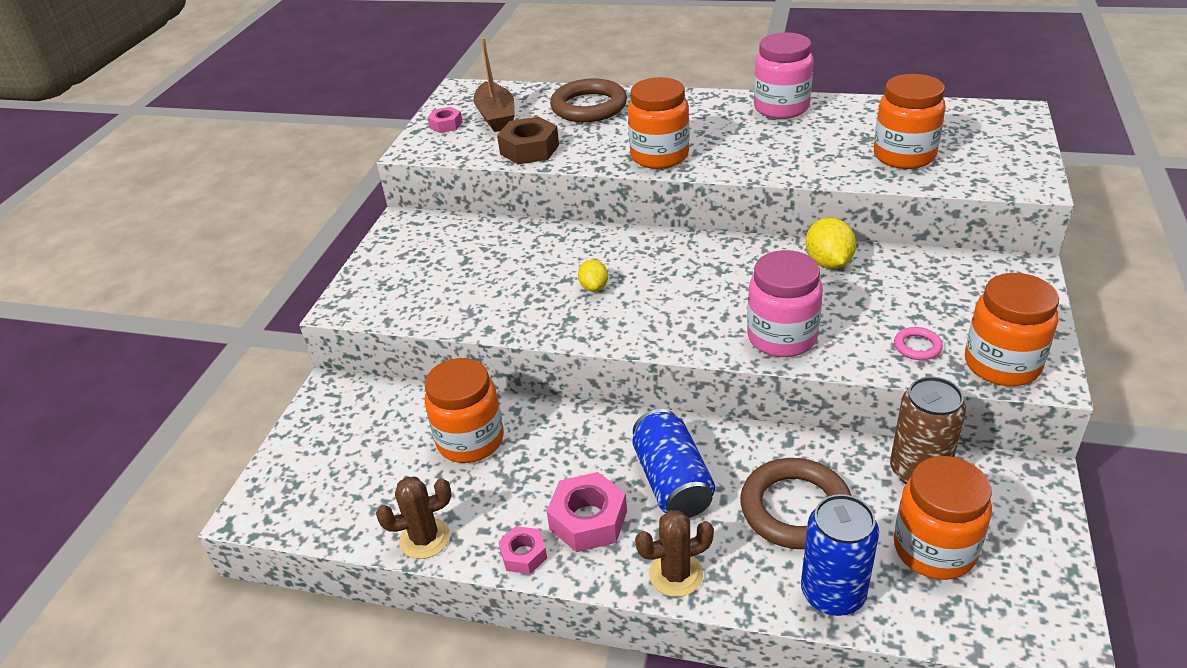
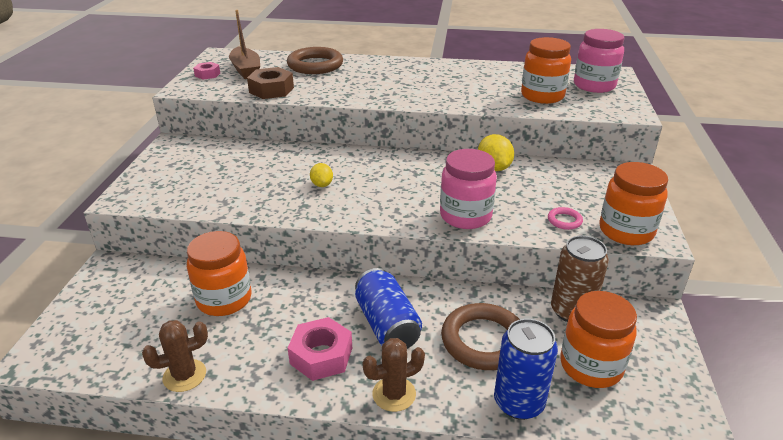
camera: 10 degrees left, 5 degrees down
(523, 555) = (268, 384): pink nut -> none
(659, 156) = (368, 95): orange jar -> none
(781, 108) = (453, 68): pink jar -> pink jar (594, 85)

